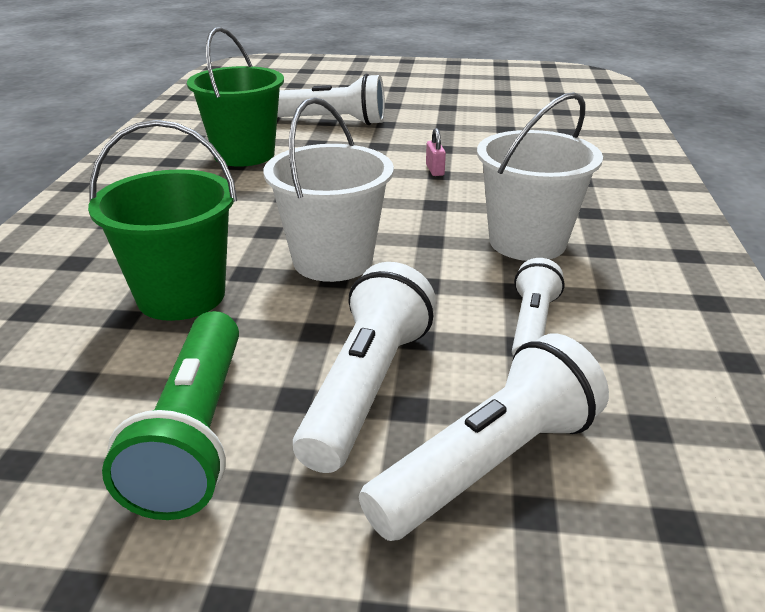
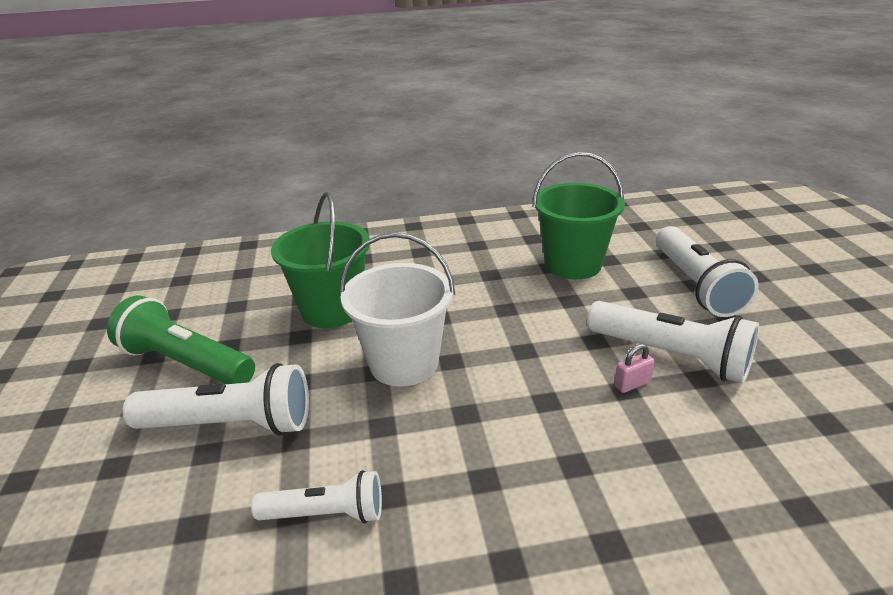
camera: 75 degrees right, 0 degrees up
(195, 433) = (186, 363): green flashlight -> green flashlight turned 45 degrees clockwise
(488, 464) = (139, 509): white flashlight -> white flashlight (670, 356)
(527, 242) = (495, 489): white bucket -> none

